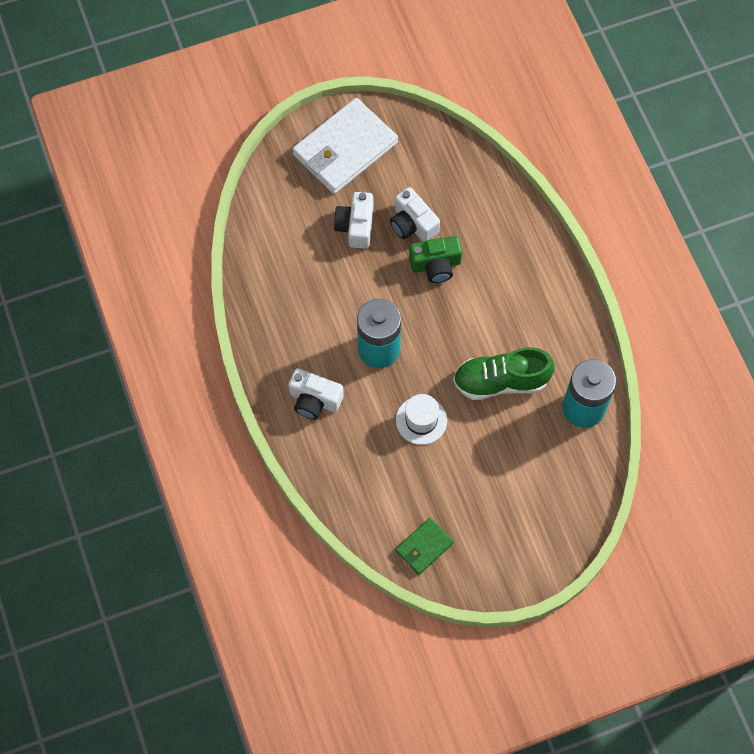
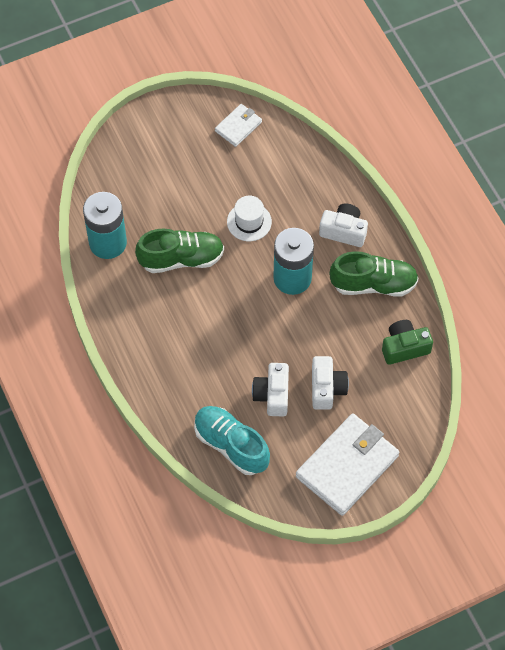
camera: 175 degrees right, 5 degrees down
(290, 335) = (373, 284): none -> green shoe
(412, 224) = (272, 395): white camera -> white camera turned 135 degrees counterclockwise
(424, 547) = (238, 126): green wallet -> white wallet
(436, 265) = (247, 357): green camera -> green camera (404, 347)
(459, 178) = (231, 445): none -> turquoise shoe

